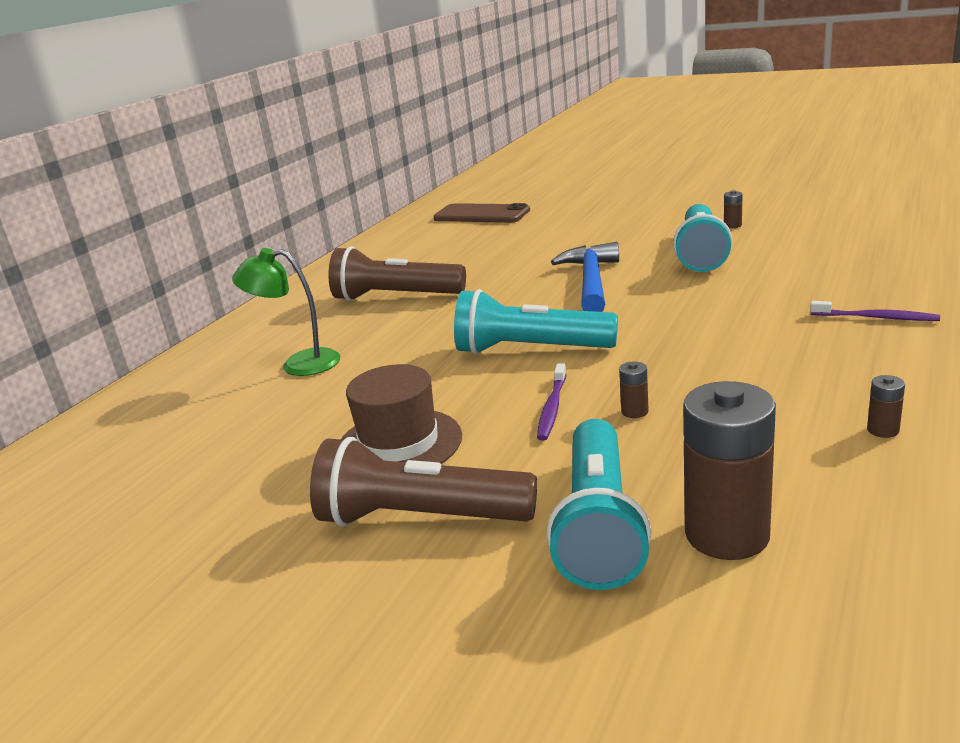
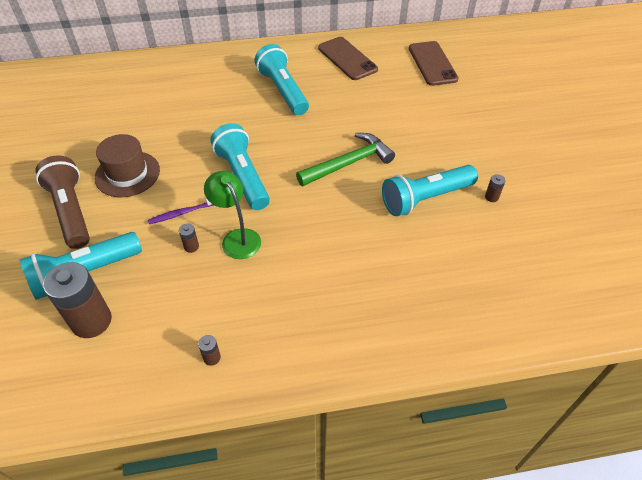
camera: 50 degrees right, 25 degrees up
(299, 364) = (188, 98): green lamp -> green lamp (237, 238)
(395, 297) = (283, 91): brown flashlight -> turquoise flashlight
(398, 252) = (347, 59): none -> brown phone
(591, 282) = (348, 163): blue hammer -> green hammer
(877, 318) = (363, 321): purple toothbrush -> none

